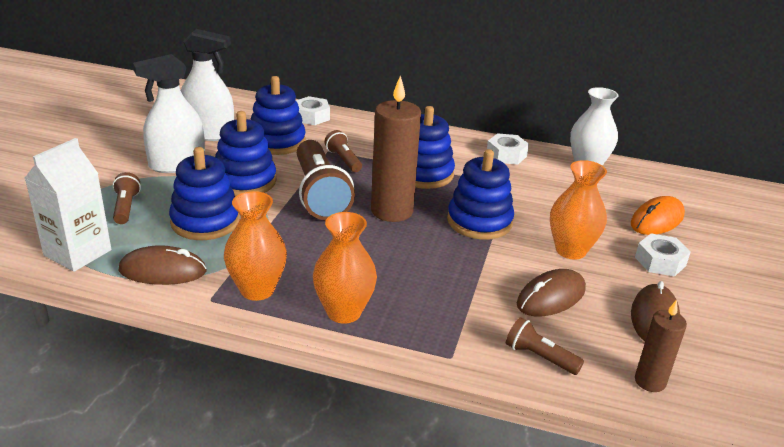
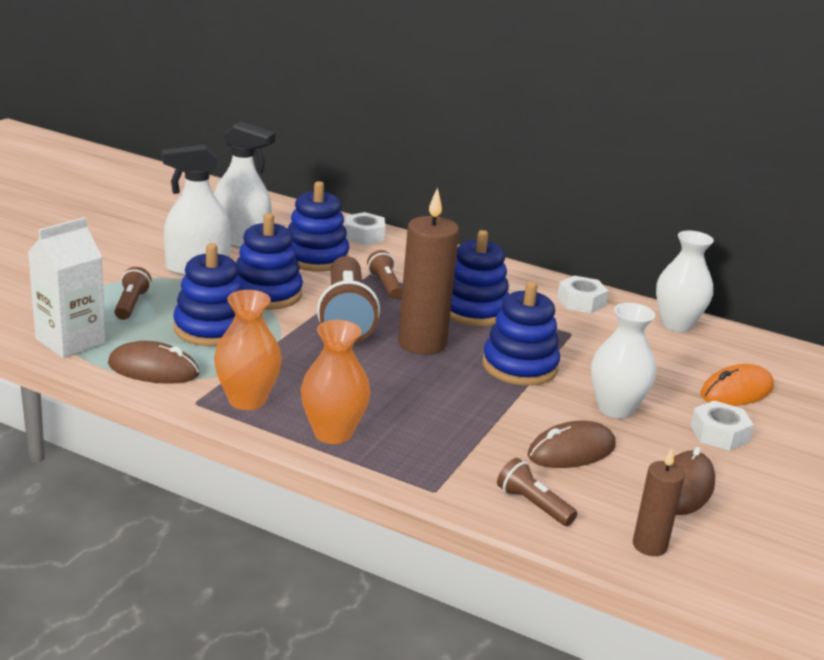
camera: 10 degrees right, 5 degrees down
(570, 250) = (615, 409): orange vase -> white vase

